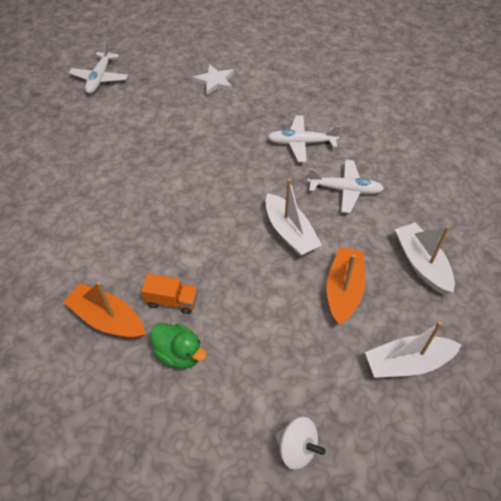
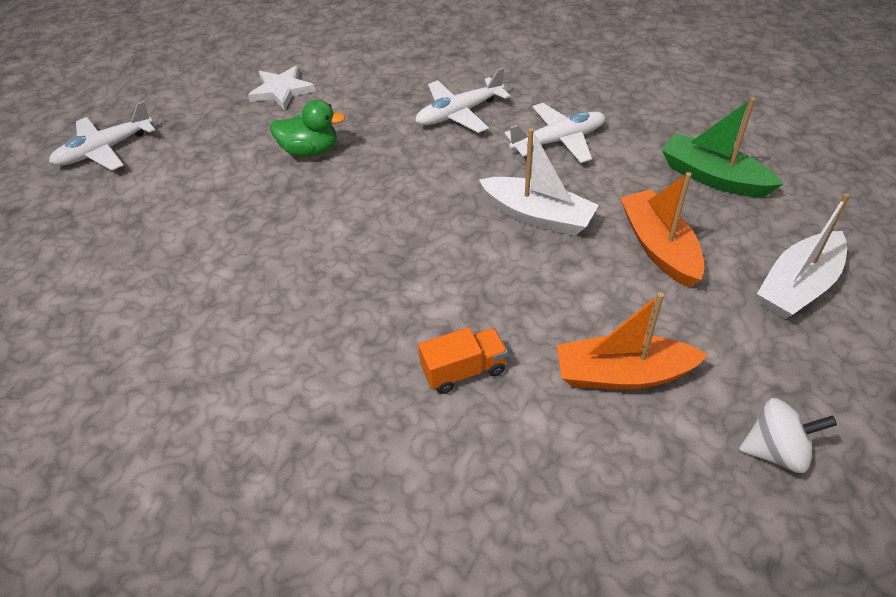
camera: 30 degrees left, 5 degrees down
(100, 78) = (104, 150): white plane -> white plane turned 75 degrees clockwise
(107, 319) = (394, 443): orange boat -> orange boat (622, 374)
(179, 354) = (533, 429): green duck -> green duck (310, 150)
(421, 264) = (713, 177): white boat -> green boat

